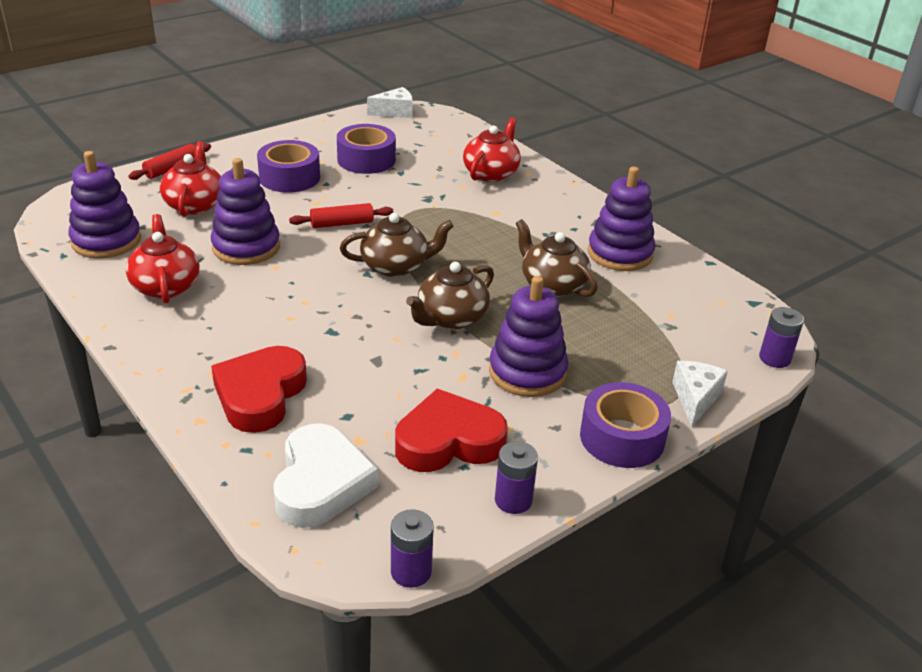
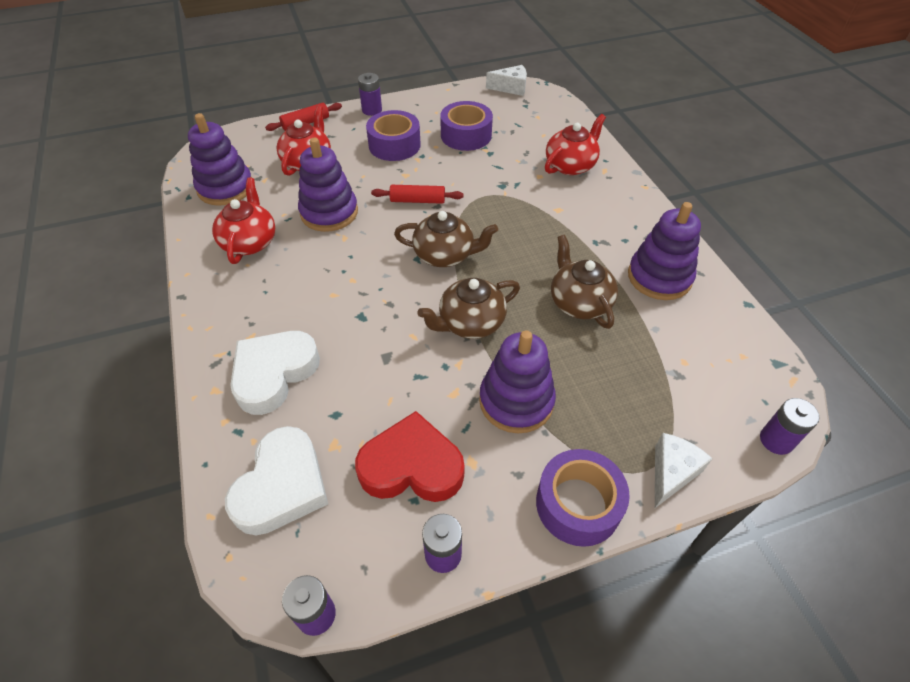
camera: 20 degrees right, 15 degrees up
(246, 148) = (372, 110): none -> purple battery
(260, 395) = (274, 374): red heart -> white heart

